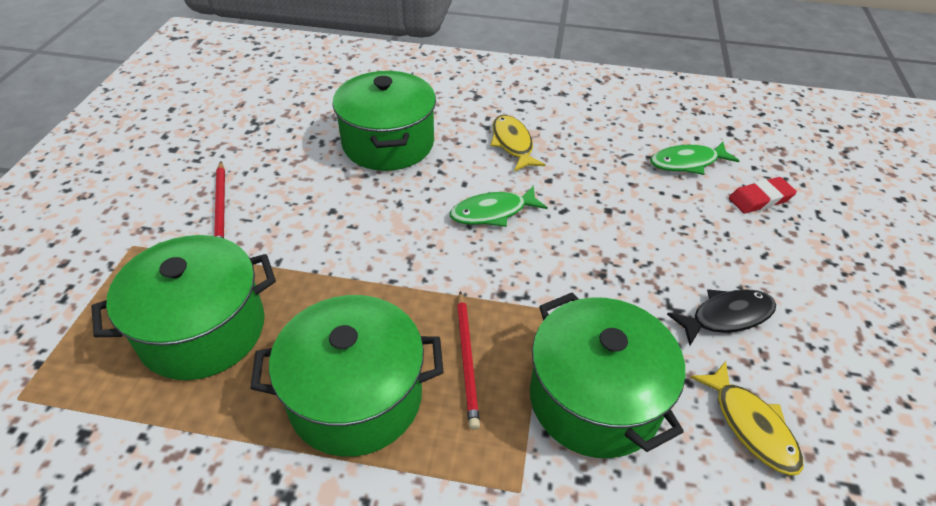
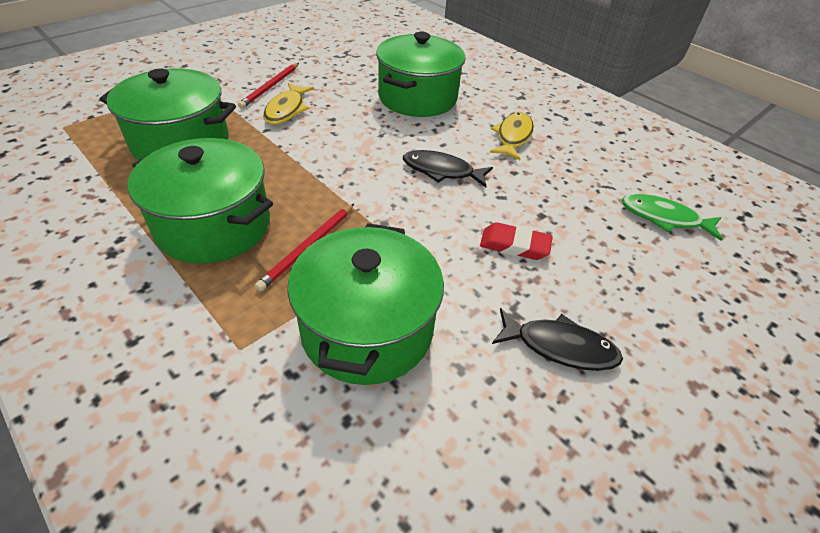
camera: 35 degrees right, 0 degrees up
(493, 212) = (442, 171): green fish -> black fish
(751, 425) = (479, 439): yellow fish -> yellow fish (287, 110)
(760, 199) = (712, 281): red eraser -> red eraser (514, 245)

